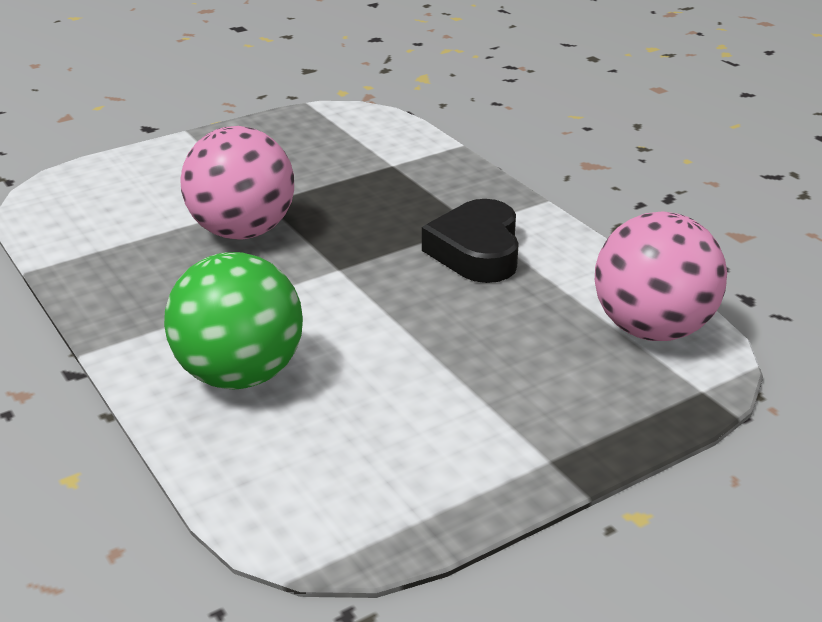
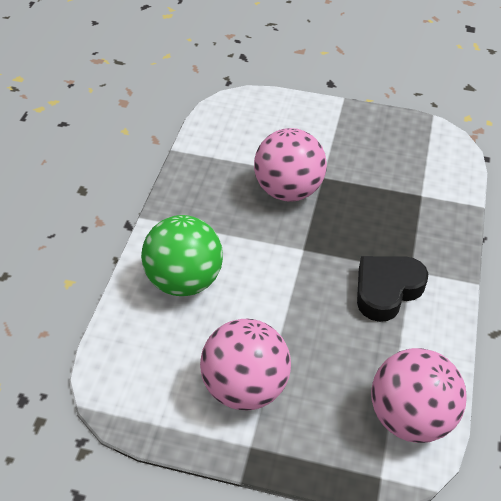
camera: 45 degrees right, 15 degrees up
(463, 417) = (244, 387): none -> pink ball

